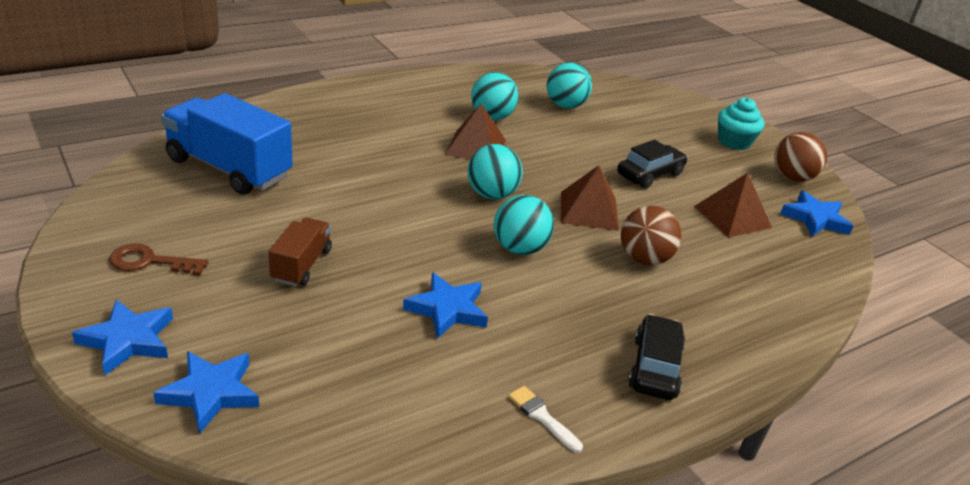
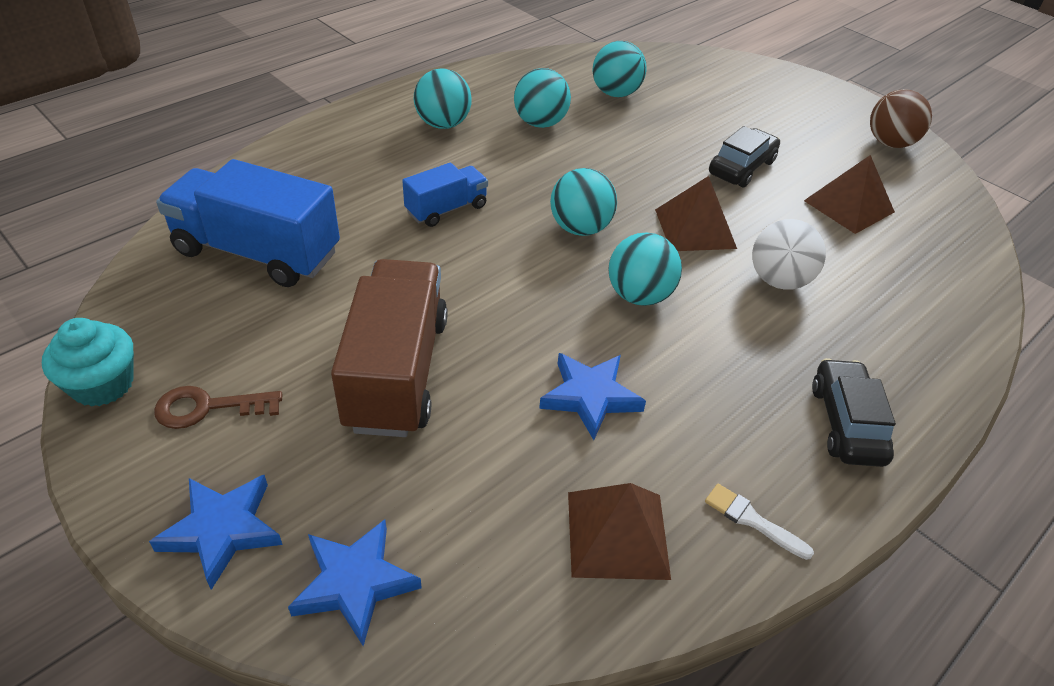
camera: 10 degrees left, 10 degrees up
(301, 265) = (397, 372): brown truck -> brown truck, size x1.86
(388, 164) = (446, 209): none -> blue truck
(411, 106) = (443, 124): none -> turquoise ball
(476, 147) = (537, 167): brown pyramid -> brown pyramid (617, 534)
(644, 258) = (779, 280): brown ball -> white ball
(734, 142) = (812, 108): turquoise cupcake -> turquoise cupcake (103, 384)
(815, 219) = (933, 191): blue star -> none

